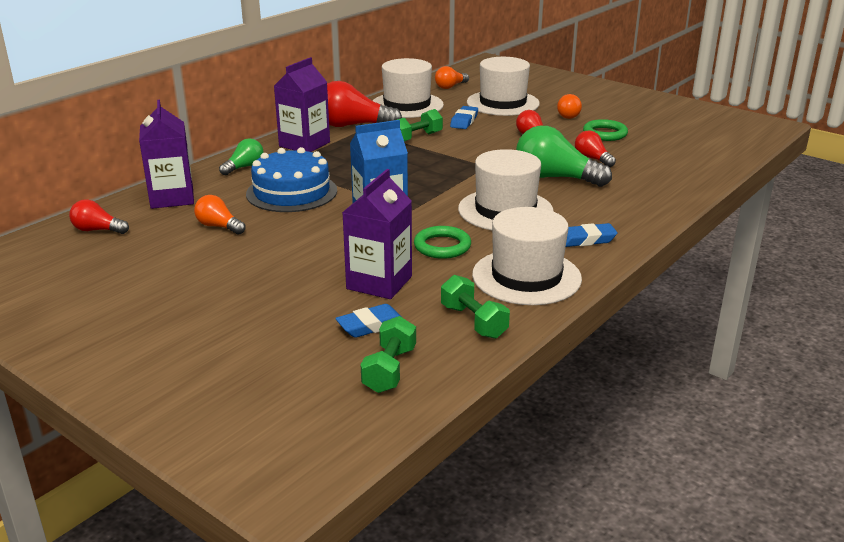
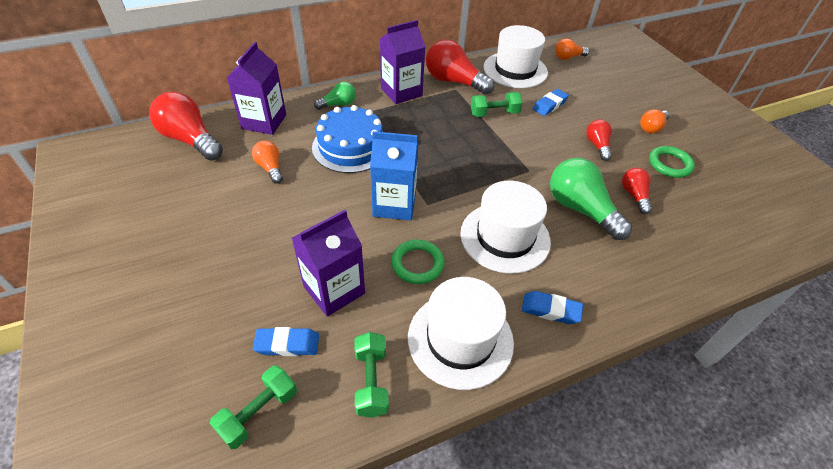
camera: 25 degrees right, 20 degrees up
(98, 230) = (191, 140): red light bulb -> red light bulb, size x1.83
(503, 103) = (600, 92): white hat -> none

